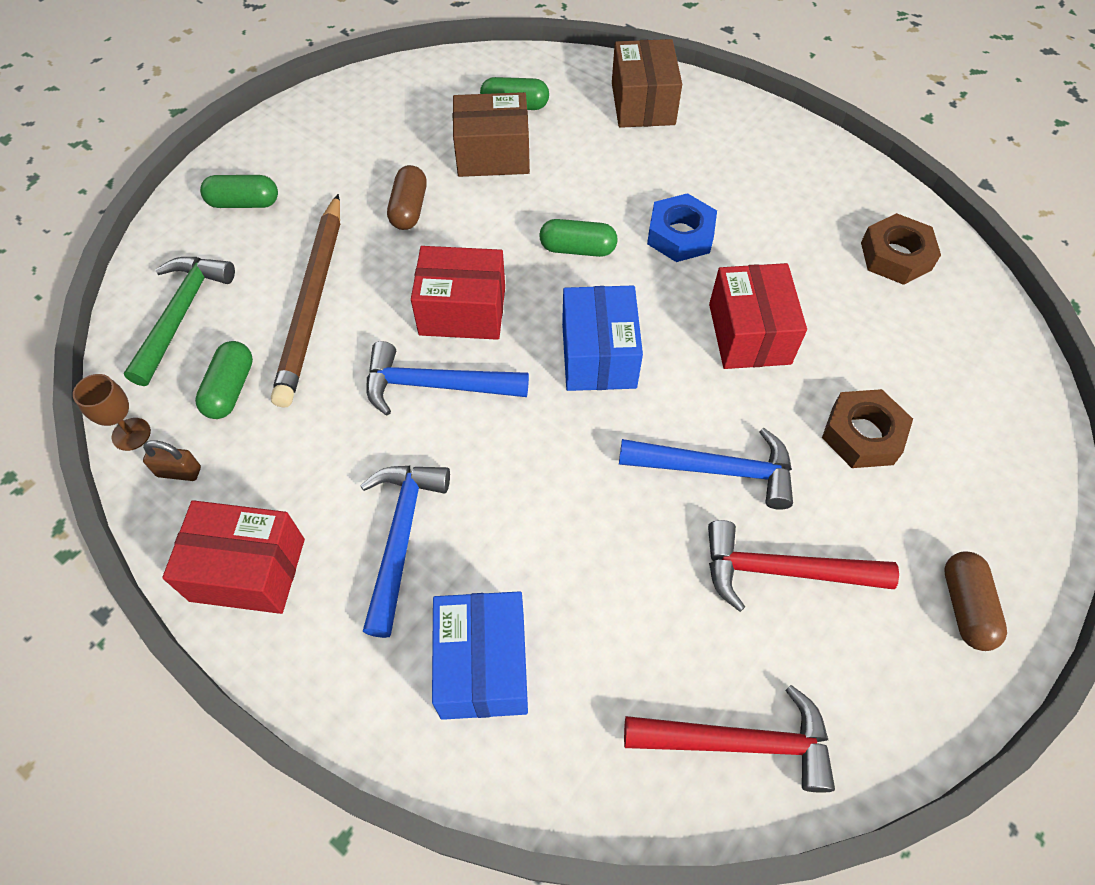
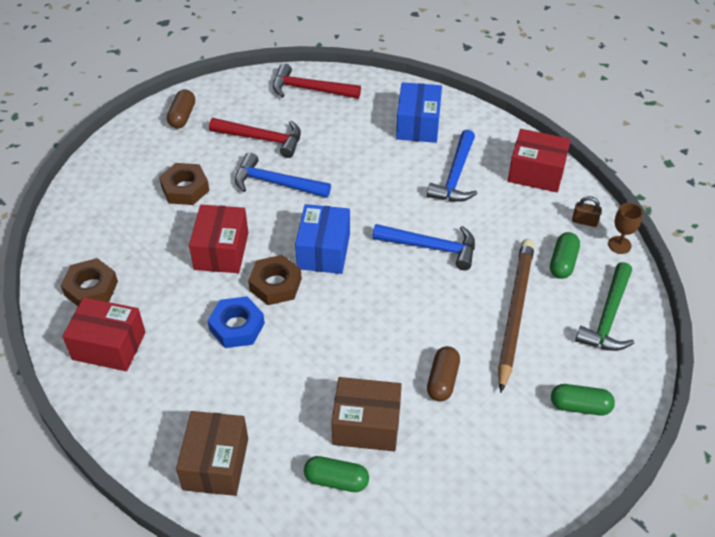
camera: 170 degrees left, 10 degrees down
(462, 311) = (409, 292): red box -> red box (109, 346)
(577, 249) = (317, 326): green capsule -> none
(651, 295) = (275, 284): none -> brown nut

